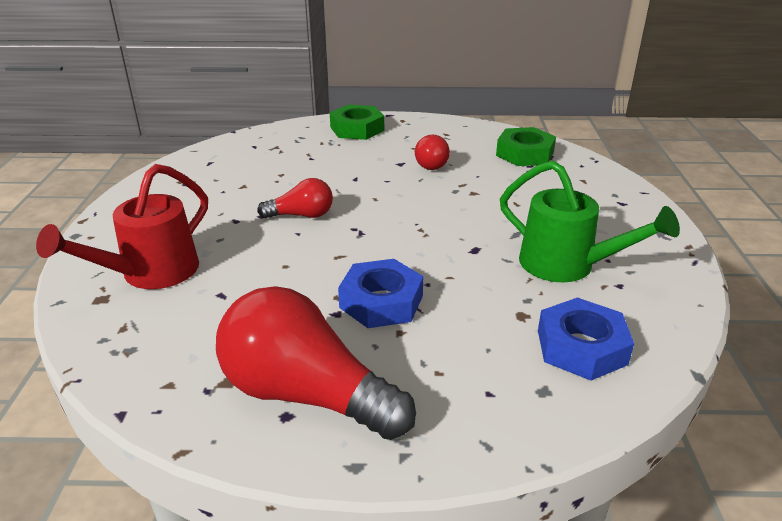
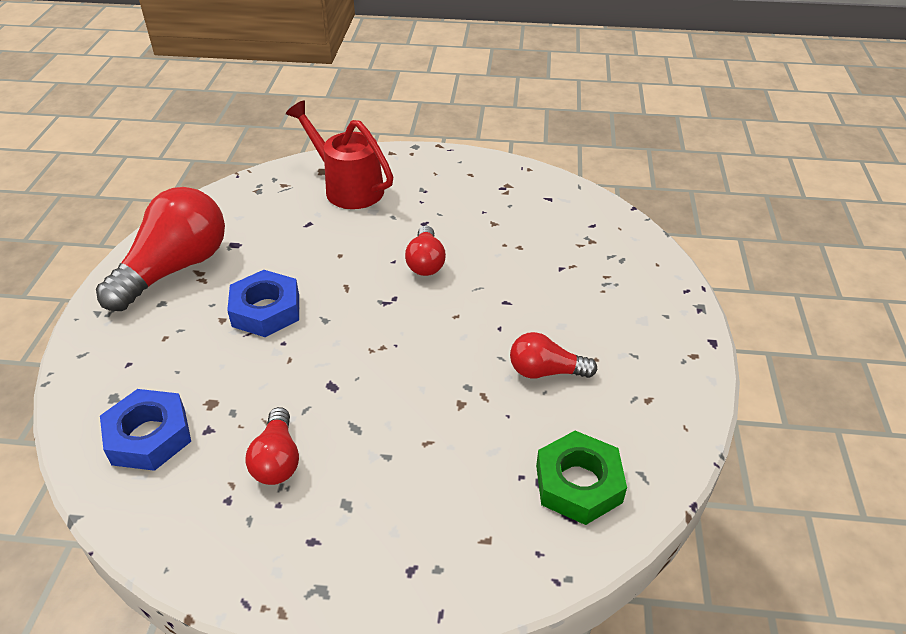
camera: 95 degrees right, 10 degrees up
(357, 129) = (653, 307): green nut -> none
(567, 265) = (277, 460): green watering can -> red light bulb

